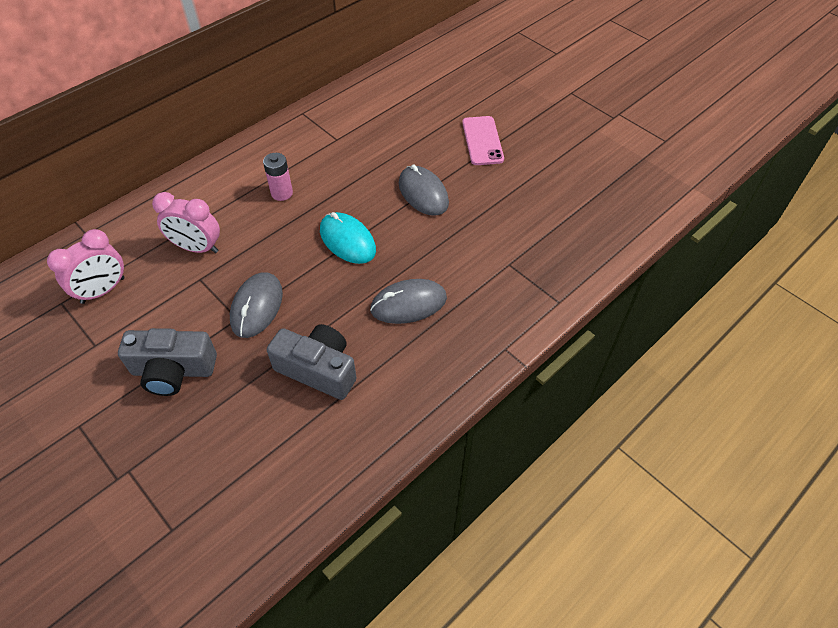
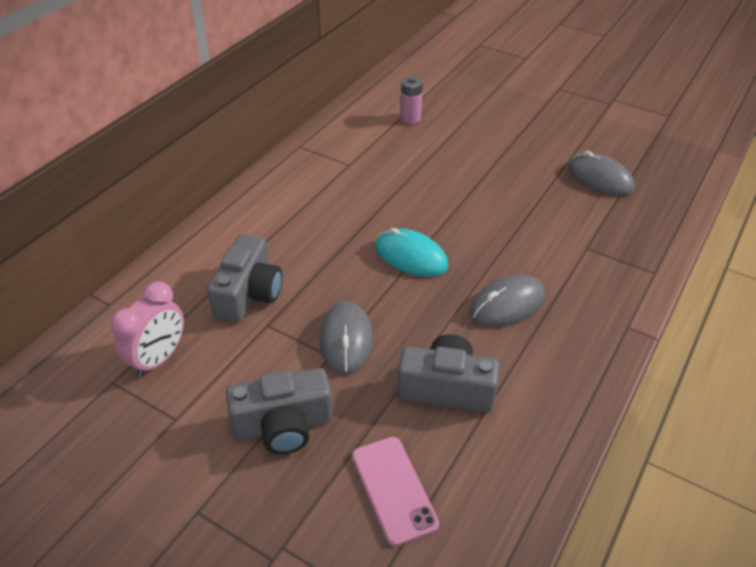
camera: 15 degrees left, 10 degrees down
(197, 248) = (249, 294): pink clock -> grey camera
(282, 193) = (316, 224): pink battery -> pink battery (410, 118)
(423, 193) = (465, 199): grey mouse -> grey mouse (600, 178)
(482, 141) = (498, 142): pink phone -> pink phone (394, 489)

